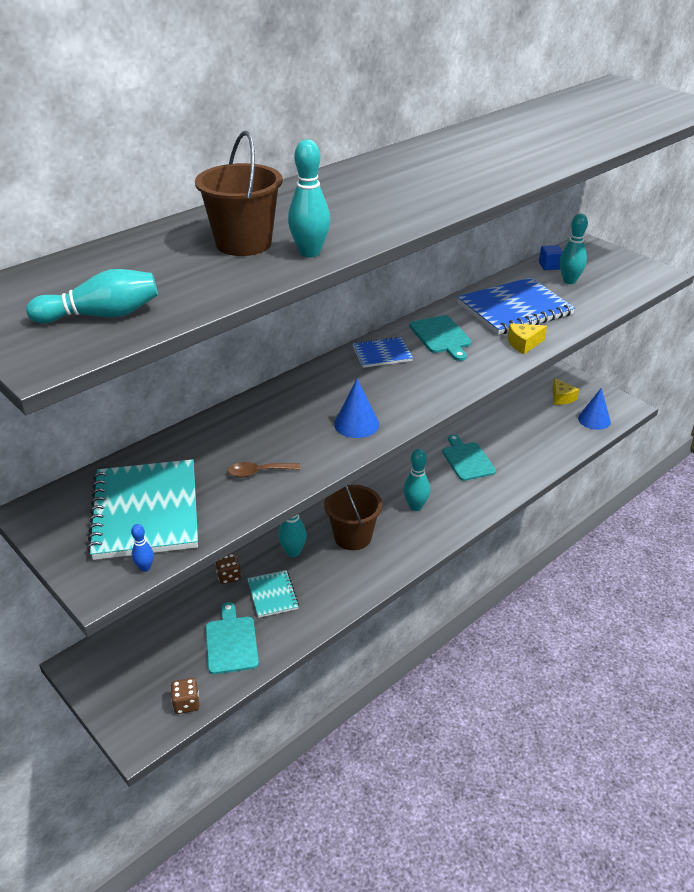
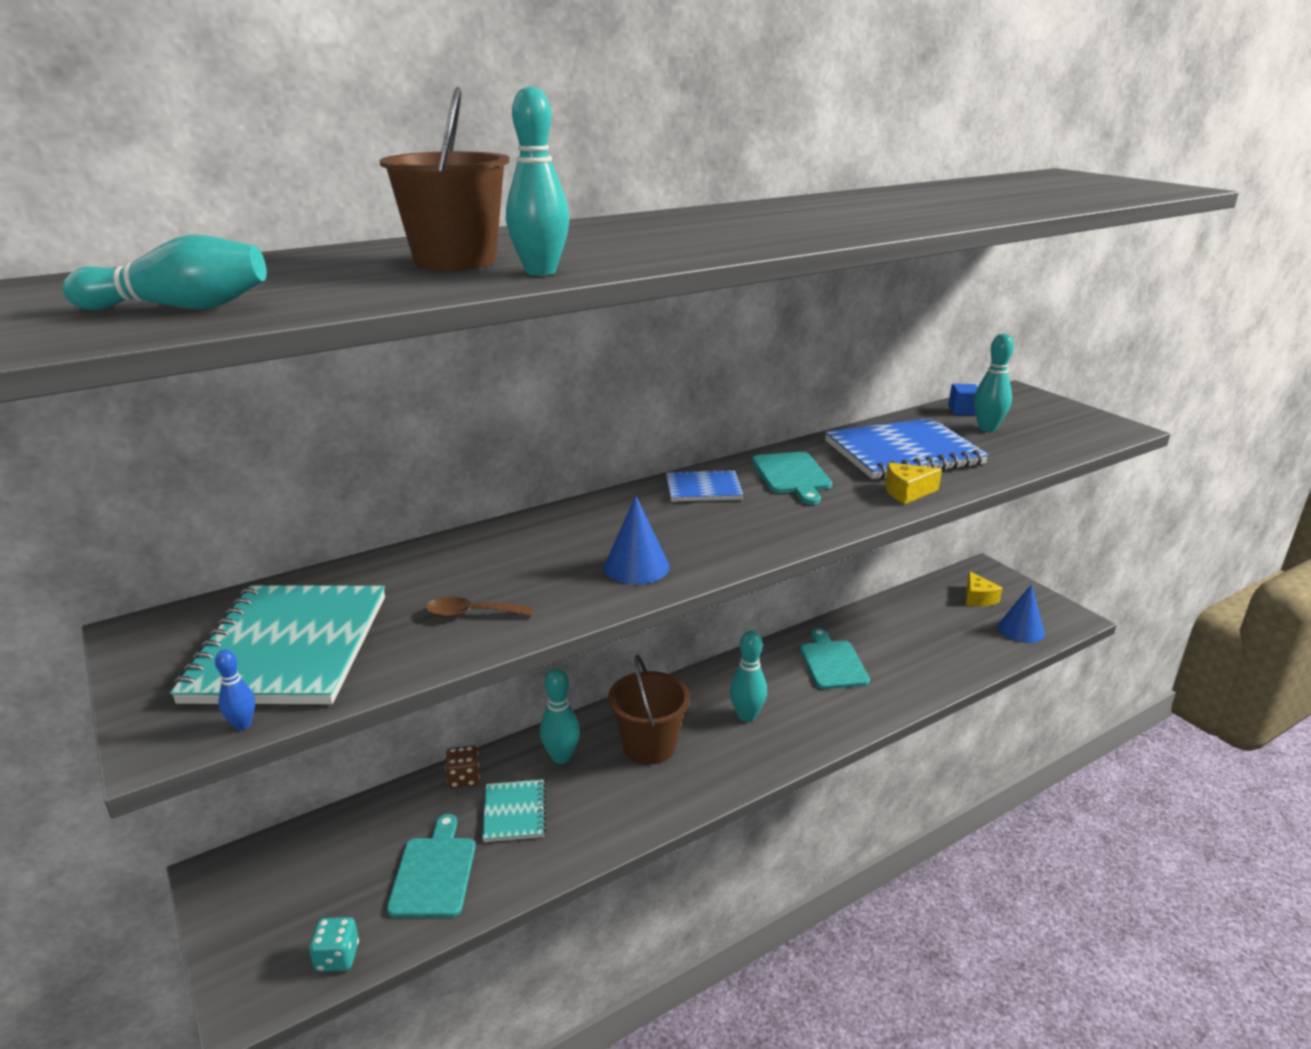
camera: 10 degrees right, 10 degrees down
(186, 704) = (337, 957): brown dice -> turquoise dice

